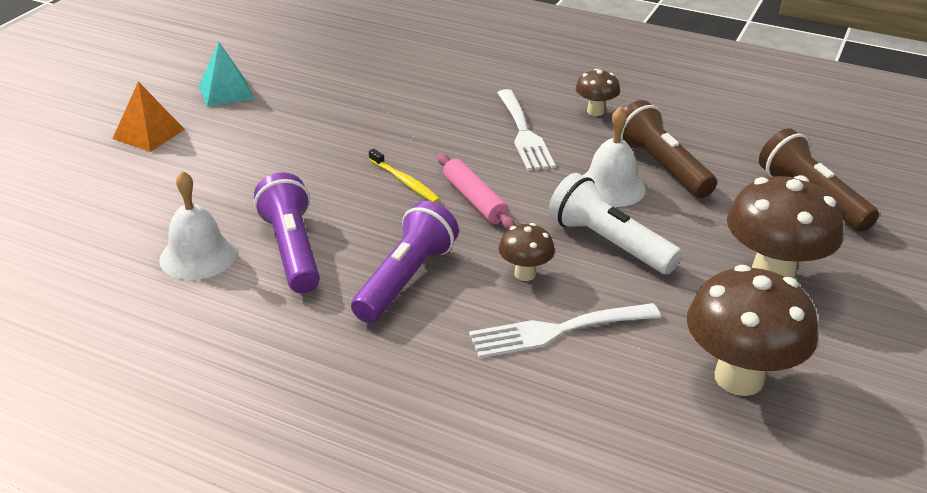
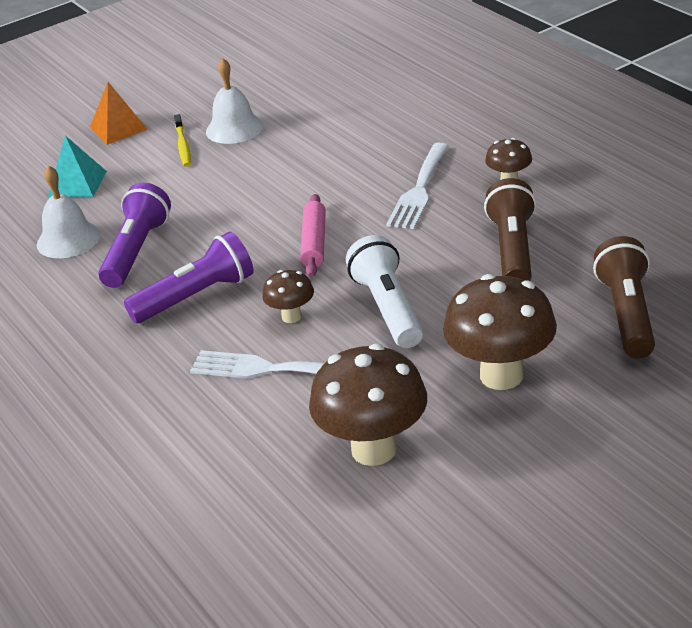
camera: 35 degrees right, 0 degrees up
(226, 92) = (207, 100): turquoise pyramid -> turquoise pyramid (77, 184)
(405, 182) = (273, 213): yellow toothbrush -> yellow toothbrush (183, 146)
(611, 187) = (444, 259): white bell -> white bell (234, 128)

